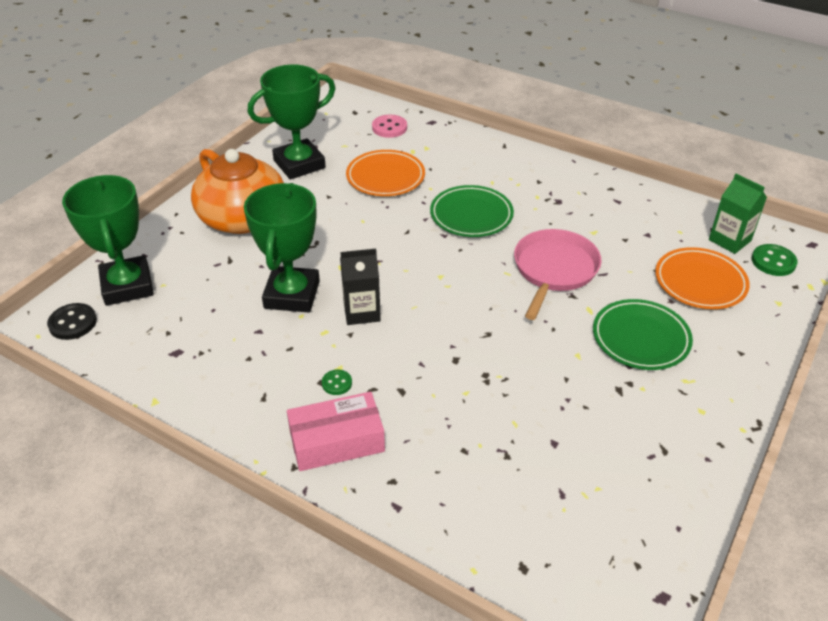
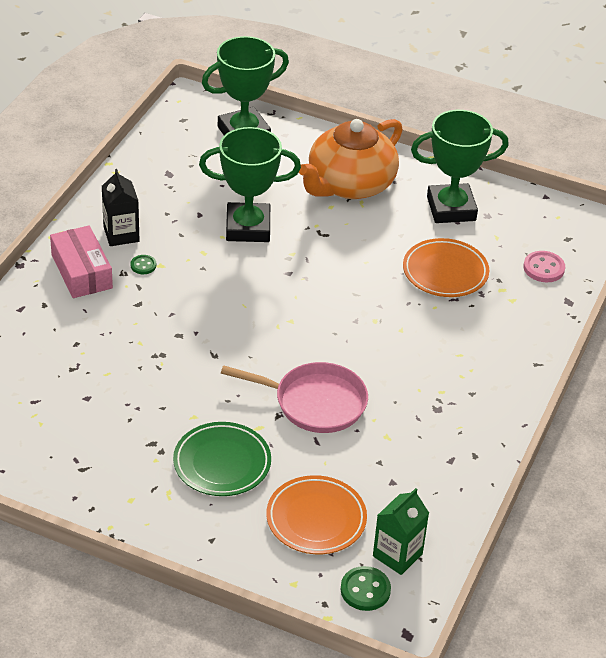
camera: 80 degrees right, 0 degrees up
(73, 323) = (195, 114): black button -> none
(299, 164) = (451, 208): green trophy -> green trophy turned 60 degrees counterclockwise
(362, 312) = (232, 272): black carton -> black carton (121, 234)
(471, 215) = (393, 339): green plate -> none

